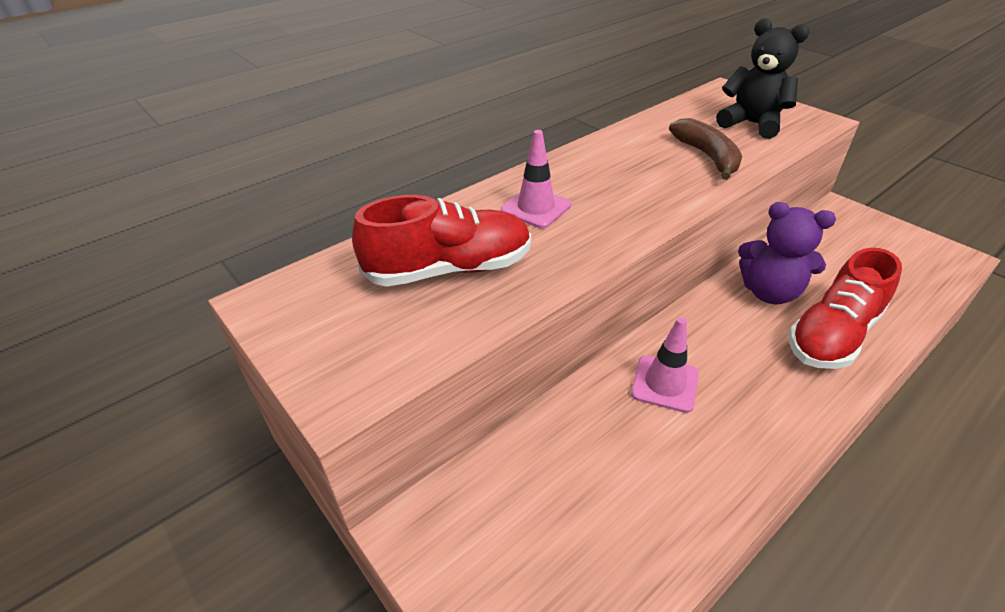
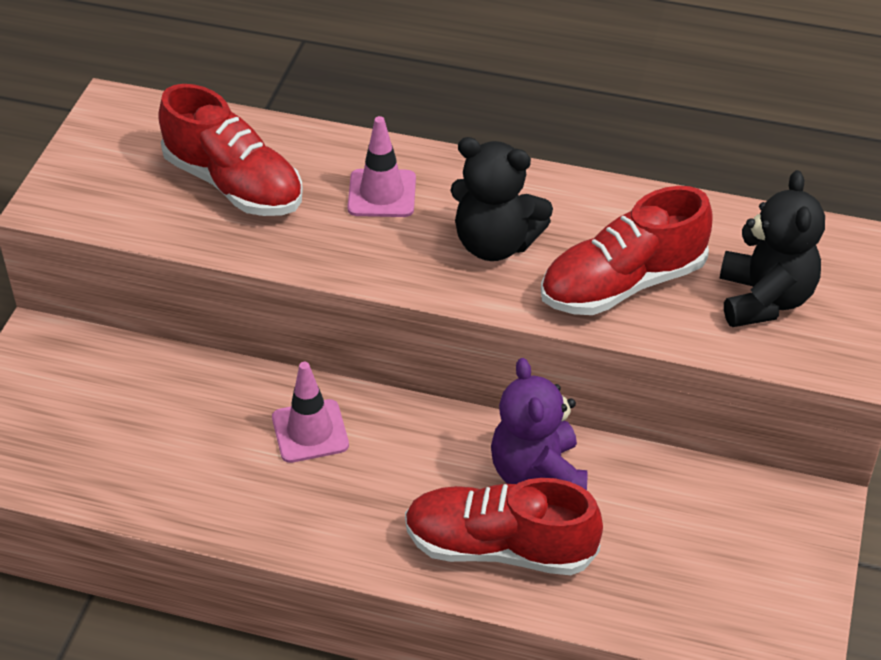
camera: 55 degrees right, 5 degrees up
(631, 184) = (495, 244): none -> black teddy bear
(707, 157) = (623, 284): brown banana -> red shoe

